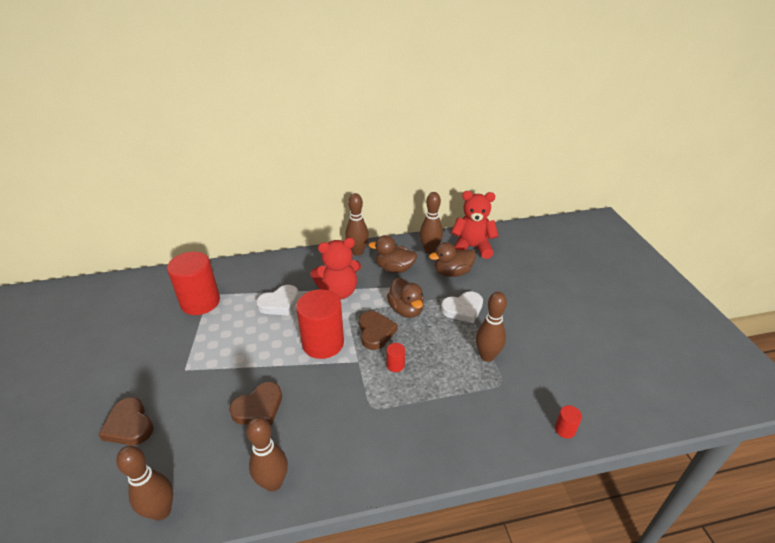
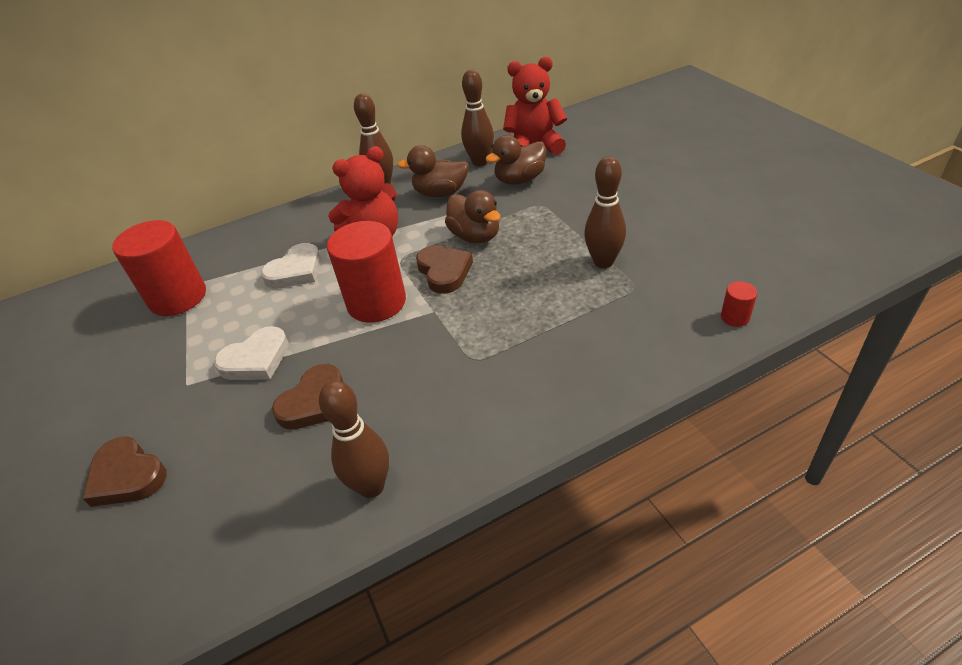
camera: 10 degrees left, 5 degrees up
(161, 511) = (218, 569): brown bowling pin -> none
(395, 365) = (486, 302): red cylinder -> none
(463, 309) = (550, 217): white heart -> white heart (256, 359)

